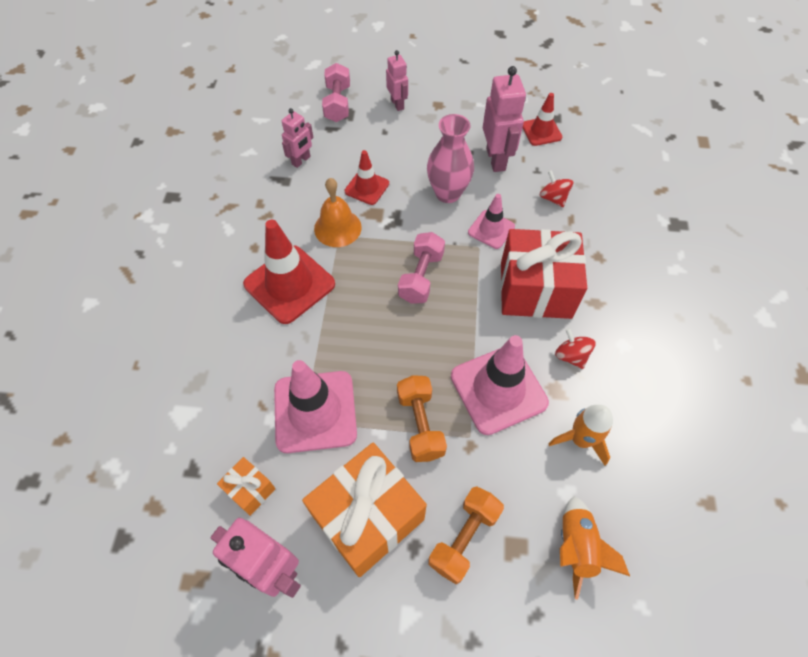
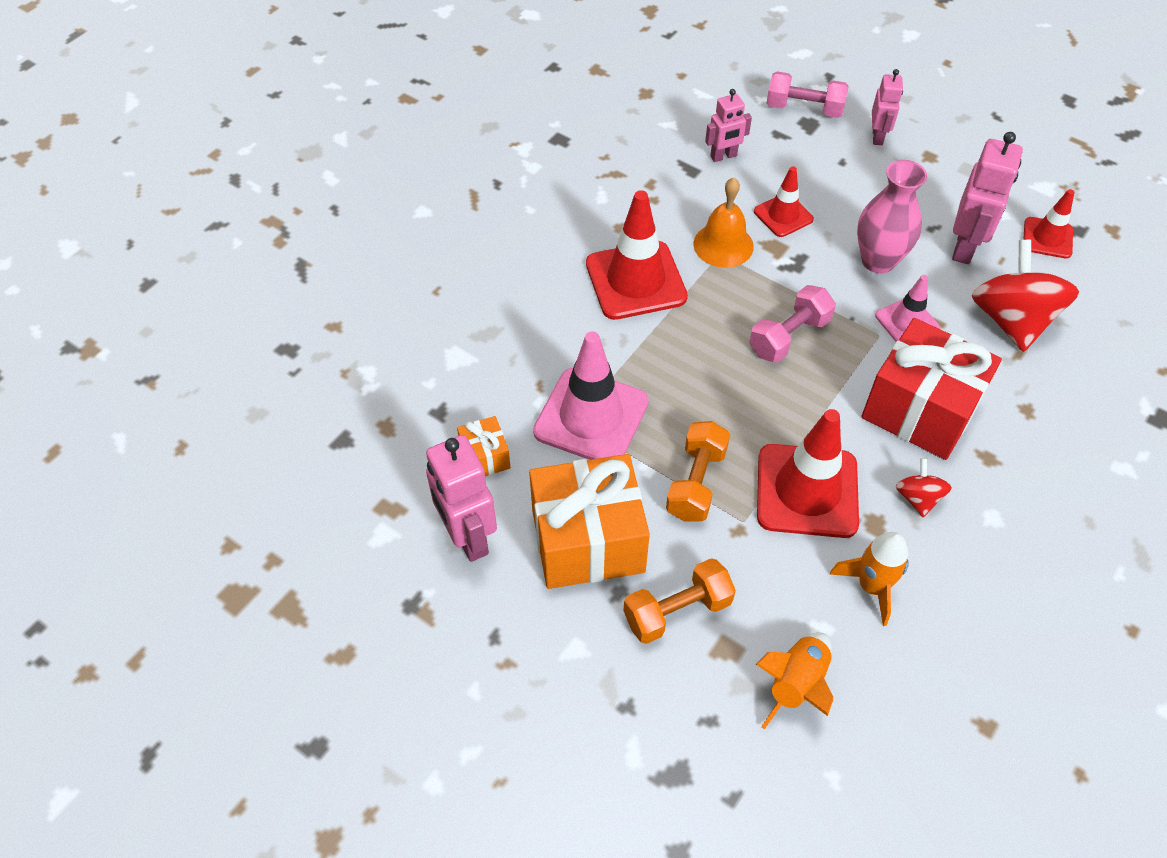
camera: 30 degrees right, 5 degrees down
(337, 103) = (804, 109): pink dumbbell -> pink dumbbell turned 75 degrees clockwise
(498, 389) = (807, 491): pink traffic cone -> red traffic cone
(553, 198) = (1011, 320): red spinning top -> red spinning top, size x2.06

